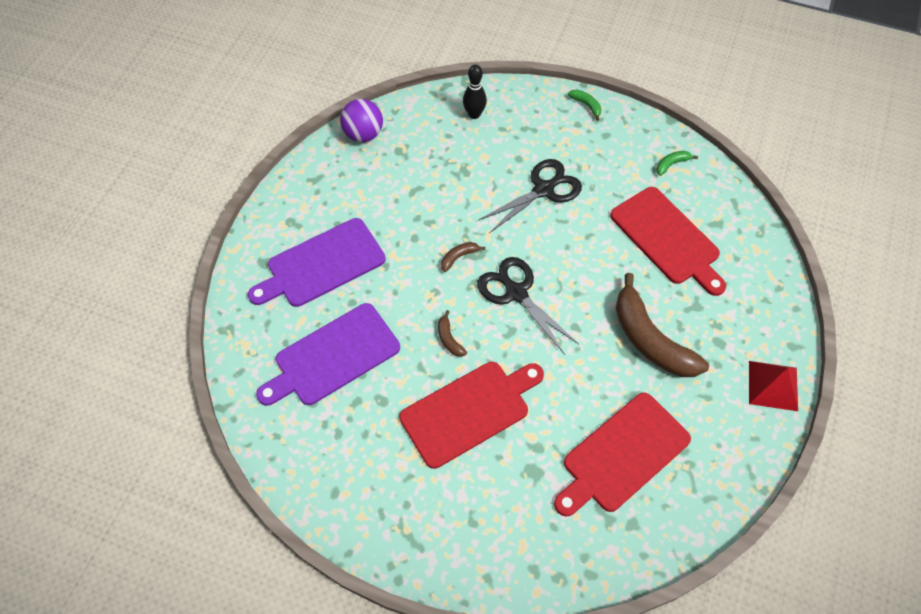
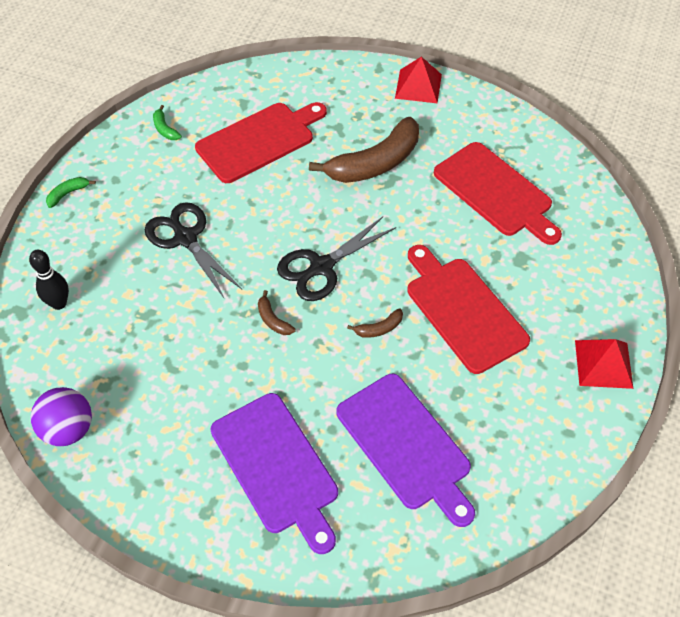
camera: 90 degrees left, 5 degrees down
(406, 537) = (603, 364): none -> red pyramid

